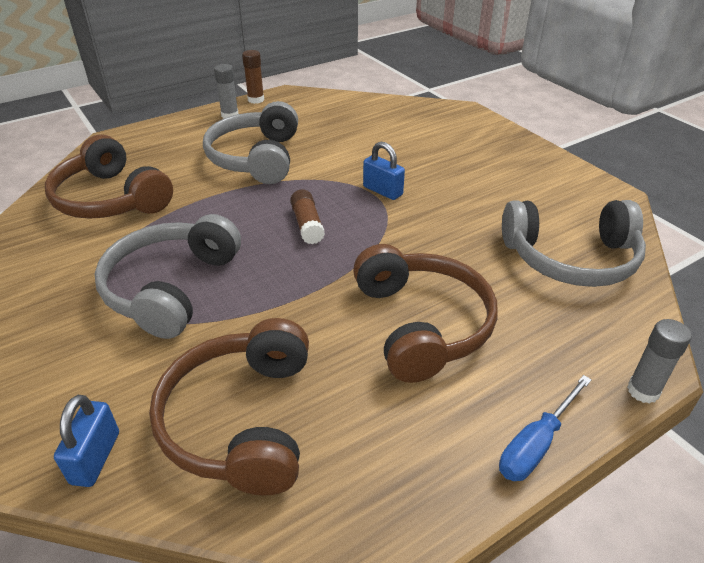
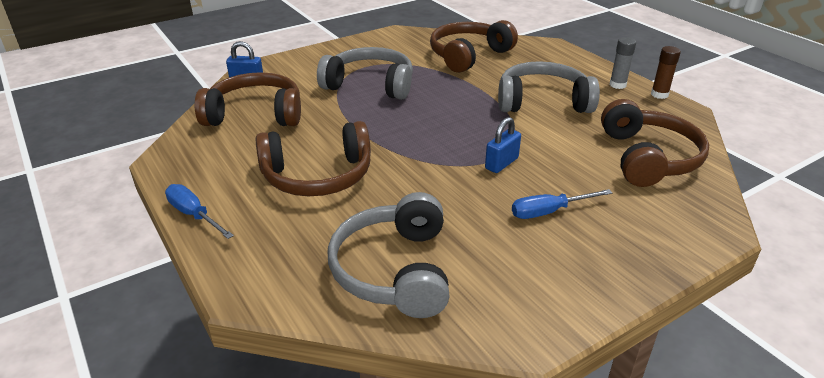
camera: 90 degrees right, 5 degrees down
(307, 225) = (443, 128): brown glue stick -> none
(369, 120) = (647, 158): none -> brown headphones
(459, 173) = (549, 212): none -> blue screwdriver
(643, 391) = (217, 278): grey glue stick -> none

